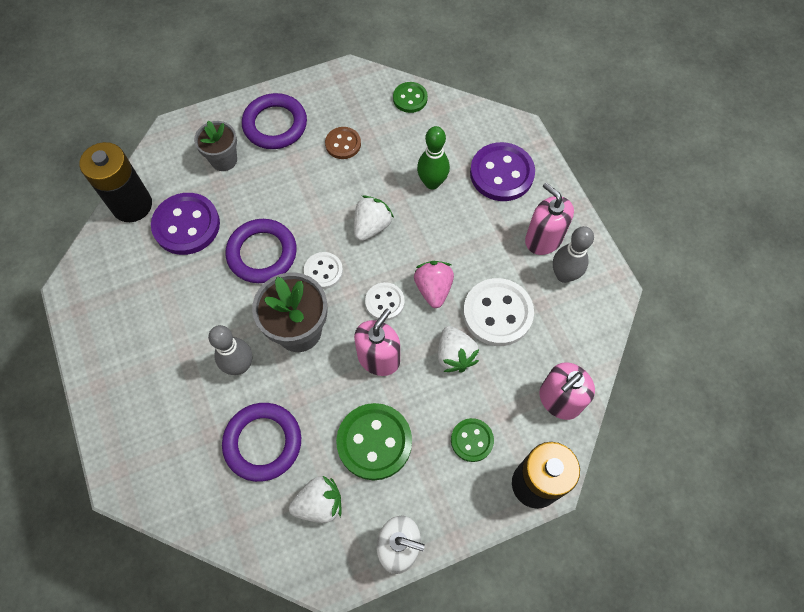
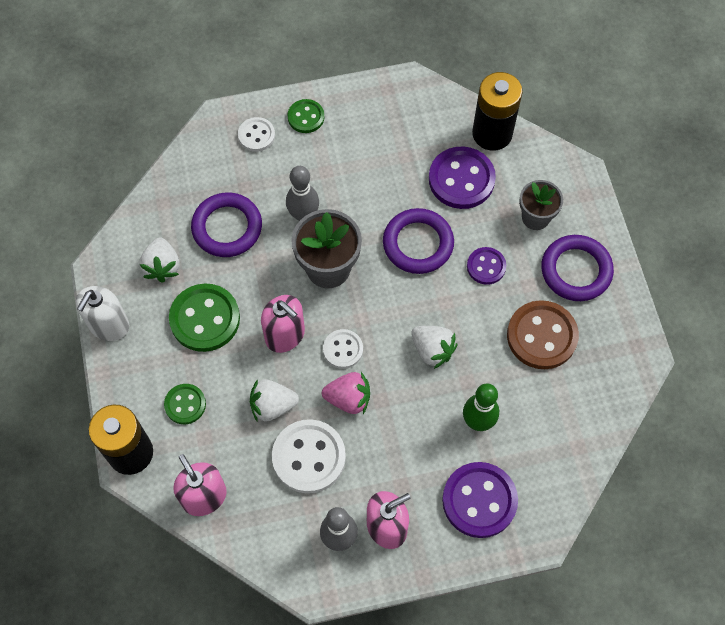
camera: 100 degrees right, 0 degrees up
(280, 193) = (486, 266): none -> purple button
(323, 271) = (388, 297): white button -> white button (256, 135)
(343, 144) = (542, 336): brown button -> brown button, size x1.76
(410, 98) = (598, 418): green button -> green button (306, 117)

